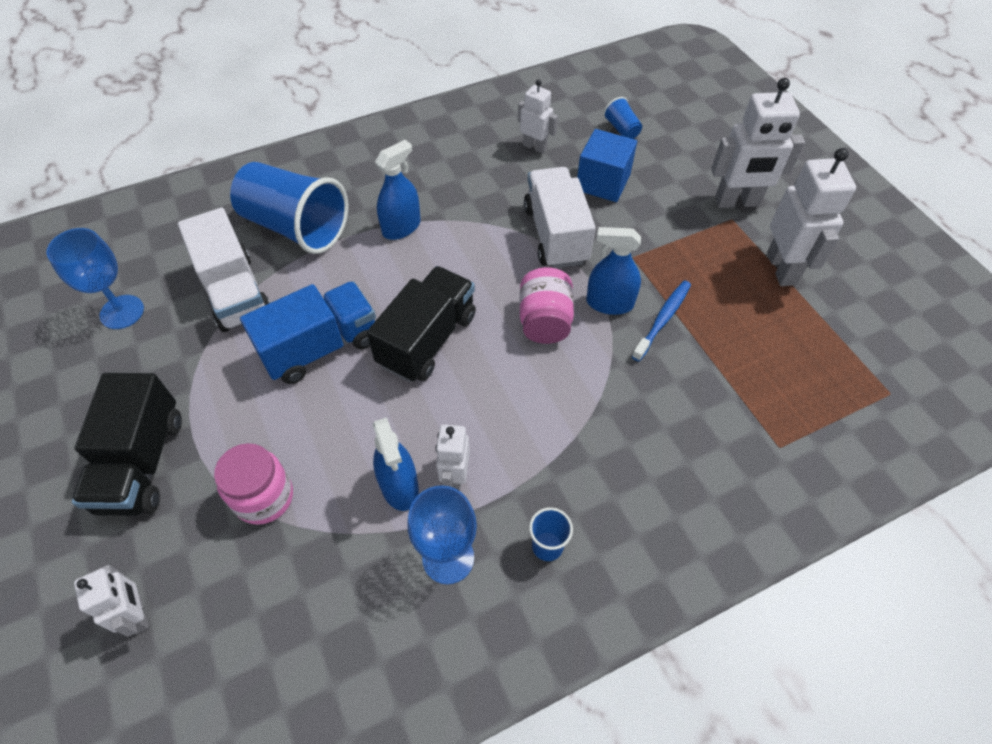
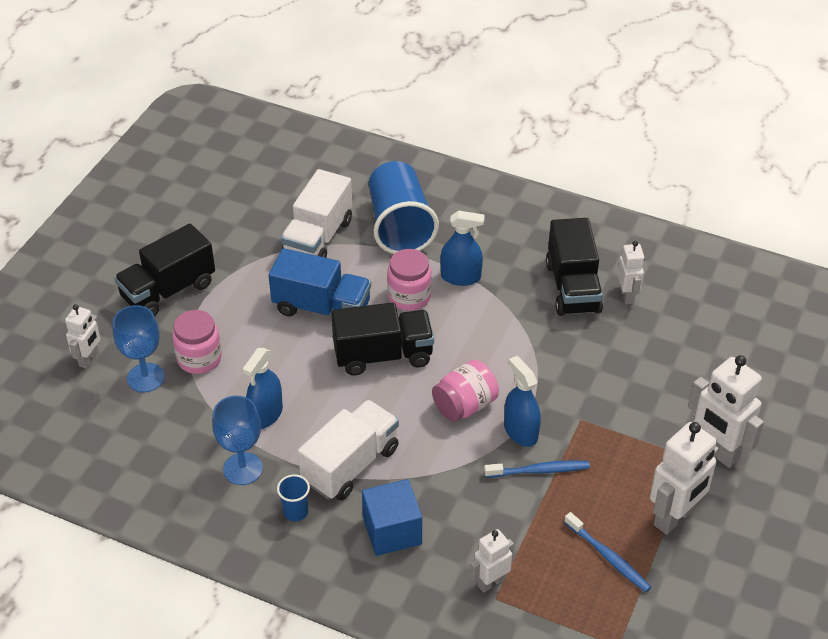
camera: 50 degrees right, 10 degrees down
(122, 312) = (250, 201): blue goblet -> blue goblet (145, 378)
(382, 275) = (409, 296): none -> pink jar
(455, 477) = (298, 437): white robot -> white robot (491, 582)
(492, 170) = (573, 287): none -> black truck
(556, 235) = (551, 363): white truck -> white truck (350, 465)
(603, 182) = (637, 358): blue cube -> blue cube (392, 531)
(621, 129) = (712, 334): blue cup -> none
(792, 337) = (608, 557): none -> blue toothbrush

